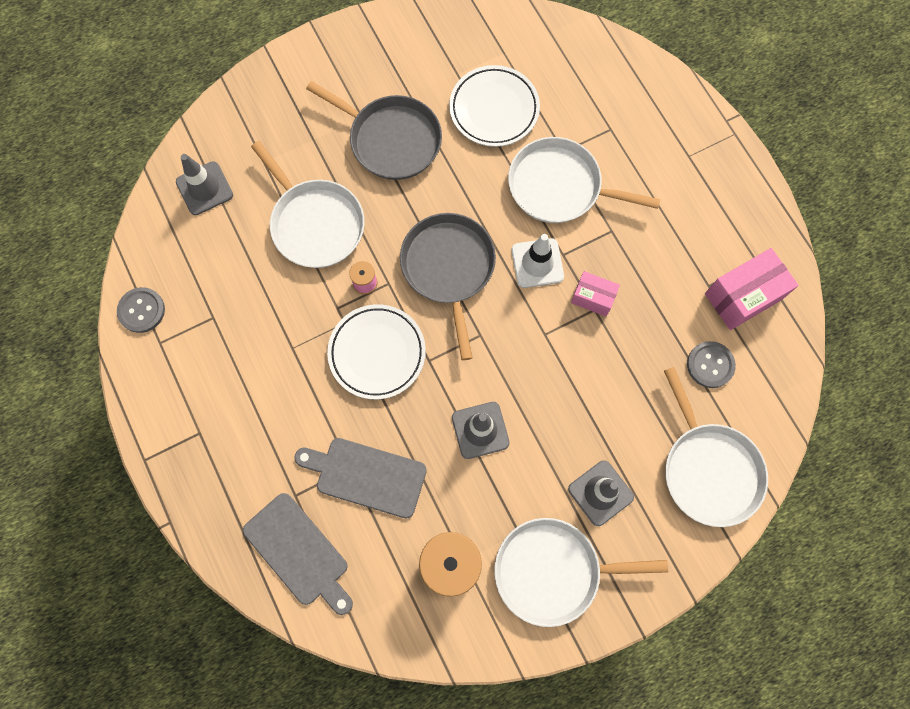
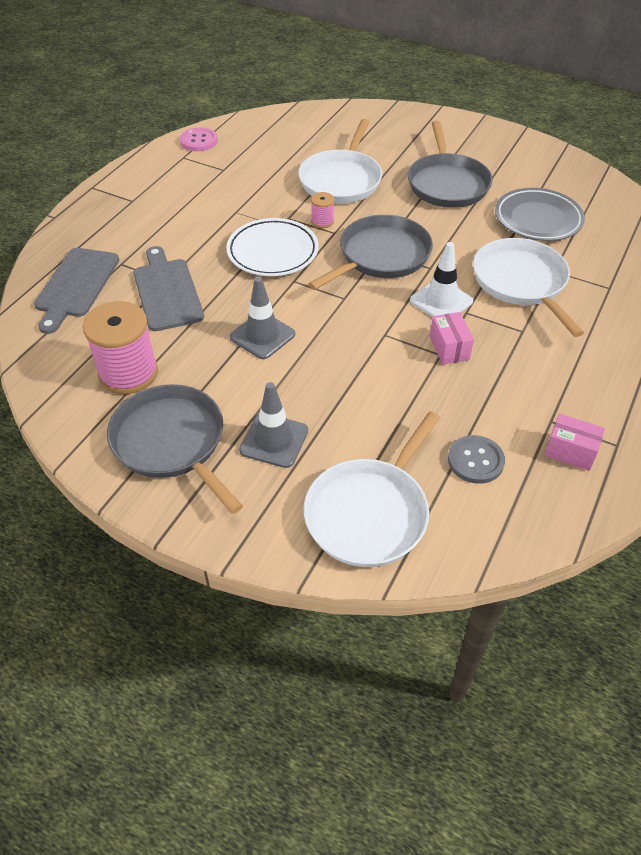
camera: 55 degrees right, 25 degrees down
(141, 310) = (199, 141): grey button -> pink button
(204, 188) = (312, 127): grey traffic cone -> none
(494, 109) = (538, 219): white plate -> grey plate
(552, 571) = (172, 442): white pan -> grey pan
(742, 296) = (570, 452): pink box -> pink box, size x0.59

